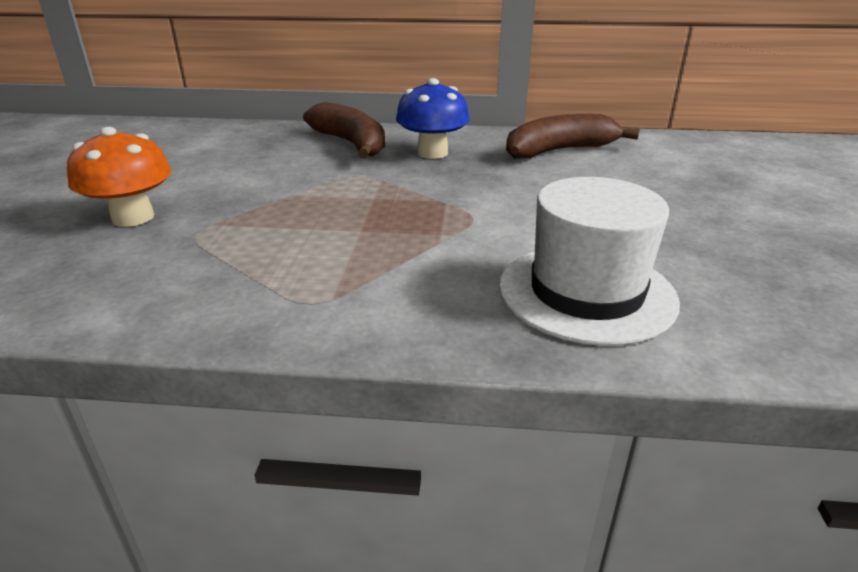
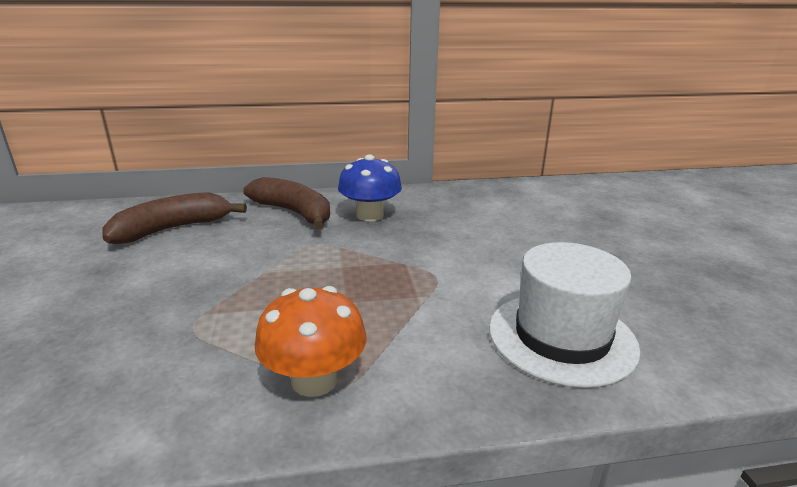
camera: 15 degrees left, 5 degrees down
(133, 217) = (117, 317): orange mushroom -> orange mushroom (314, 380)
(560, 151) = (472, 203): brown banana -> brown banana (173, 229)

